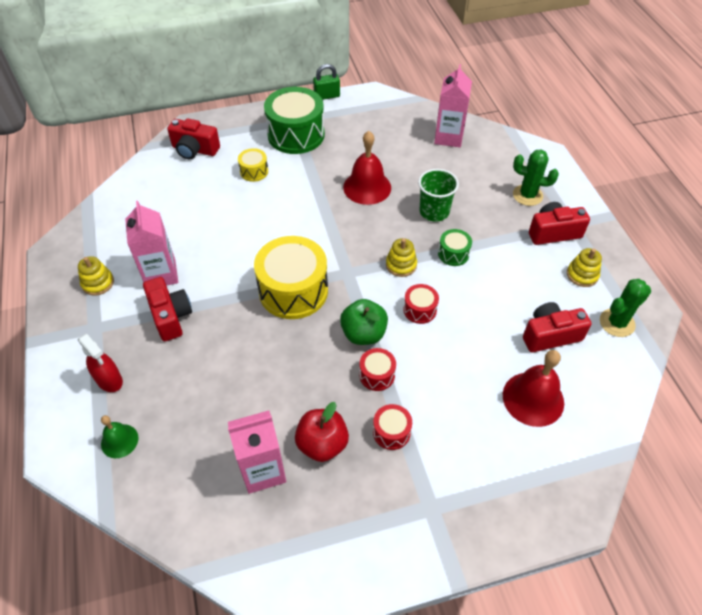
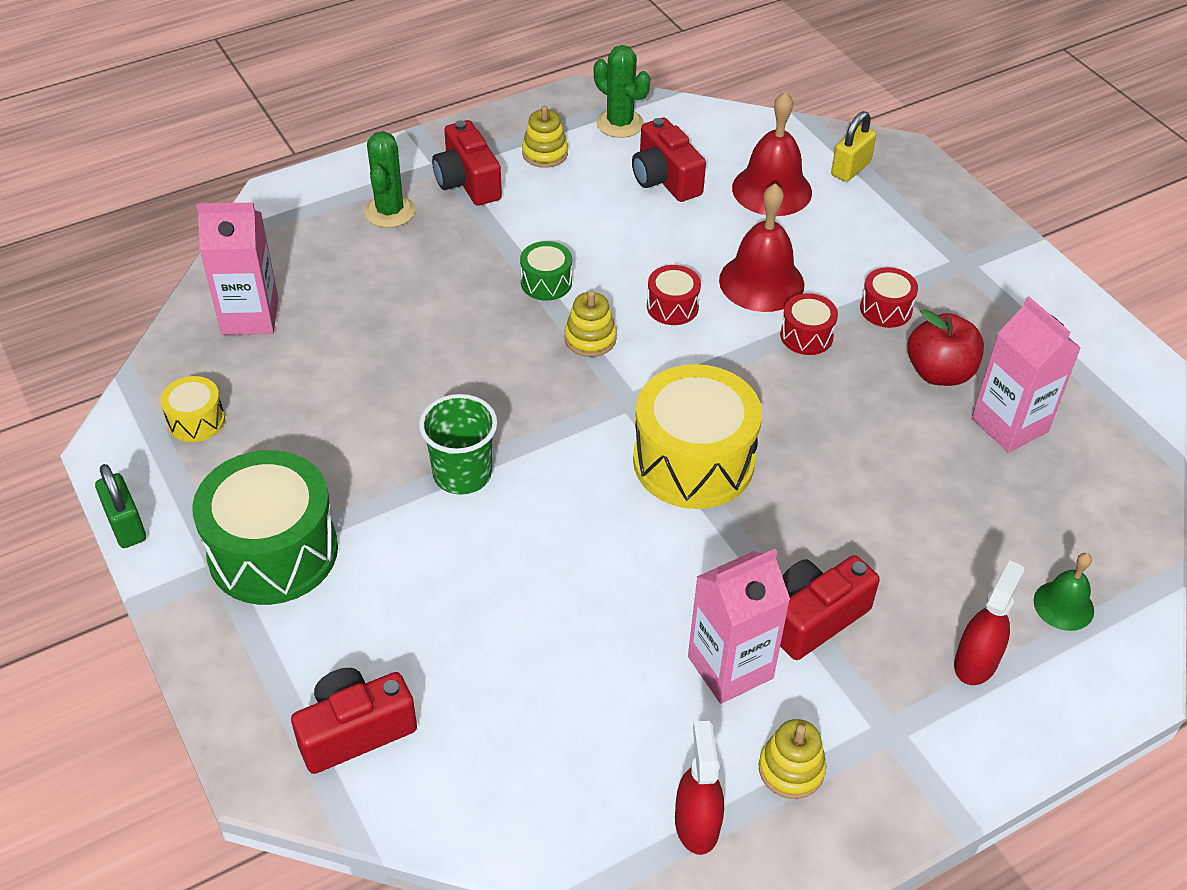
camera: 105 degrees left, 5 degrees down
(93, 244) = (697, 823): none -> red spray bottle
(194, 150) = (355, 731): red camera -> red camera turned 120 degrees counterclockwise
(254, 171) = (406, 596): yellow drum -> yellow drum (196, 421)
(363, 334) = (742, 361): green apple -> none
(367, 187) = (414, 409): red bell -> red bell (761, 282)
(434, 212) = (456, 314): green cup -> green cup (462, 474)
(556, 463) = (850, 169): none -> yellow padlock

